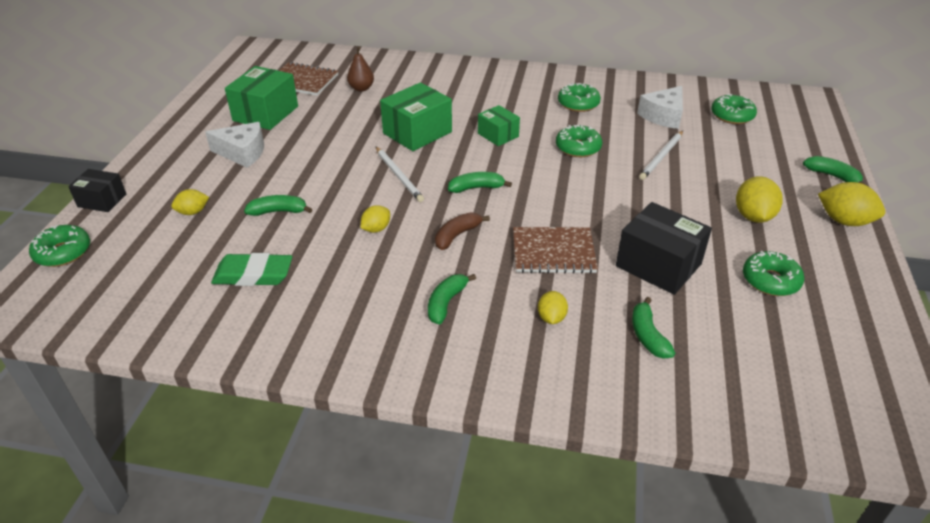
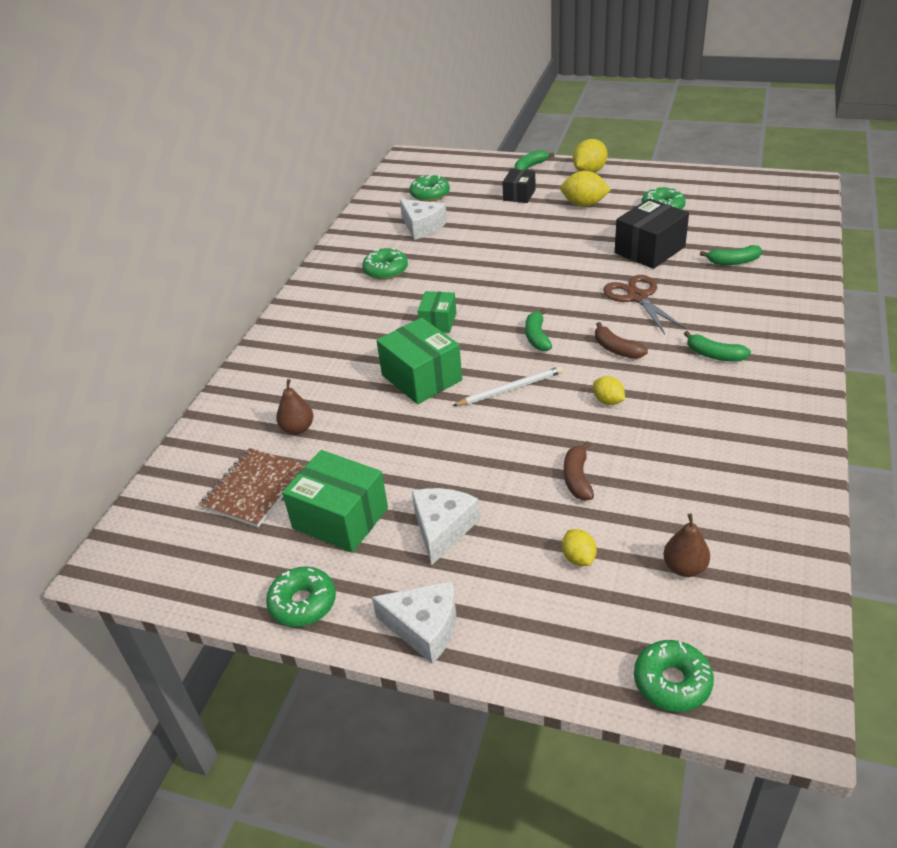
camera: 80 degrees left, 0 degrees up
(102, 200) = (550, 668): black box -> black box (519, 195)
(158, 151) = (424, 628): none -> white cheese
(162, 264) = (684, 567): none -> brown pear
(253, 274) = (692, 485): green eraser -> none
(278, 211) = (577, 478): green banana -> brown banana
(498, 135) = (438, 322): green box -> green box turned 45 degrees counterclockwise
(551, 318) = (722, 302): yellow lemon -> none
(553, 252) = (637, 297): brown notebook -> brown scissors
(578, 148) = (471, 275): green donut -> green donut (303, 603)
(661, 157) = (493, 234): white pencil -> none

